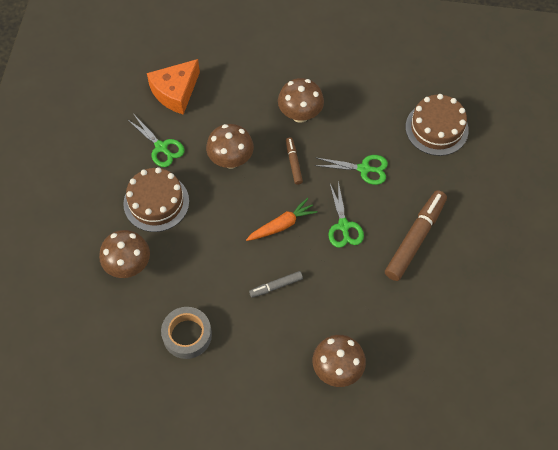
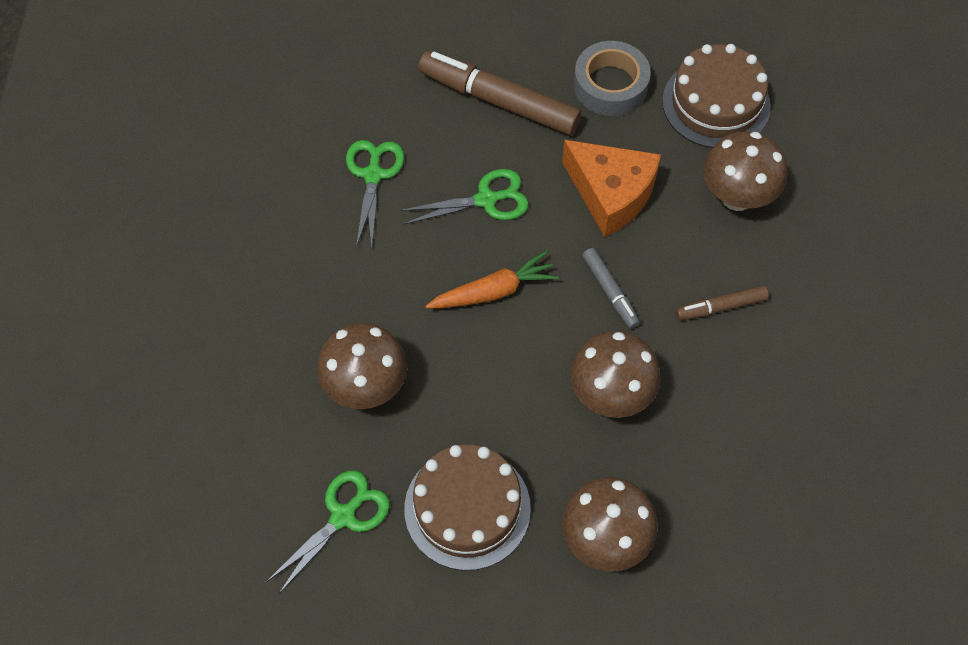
camera: 95 degrees left, 0 degrees up
(175, 92) = (210, 506): orange cheese -> orange cheese (611, 194)
(187, 335) = (721, 420): grey tape -> grey tape (610, 85)
(282, 225) = (493, 291): orange carrot -> orange carrot turned 105 degrees clockwise
(293, 163) = (367, 282): brown marker -> brown marker (720, 307)
(300, 114) = (262, 279): brown mushroom -> brown mushroom (610, 394)
(436, 128) = (288, 75): brown cake -> brown cake (716, 103)

